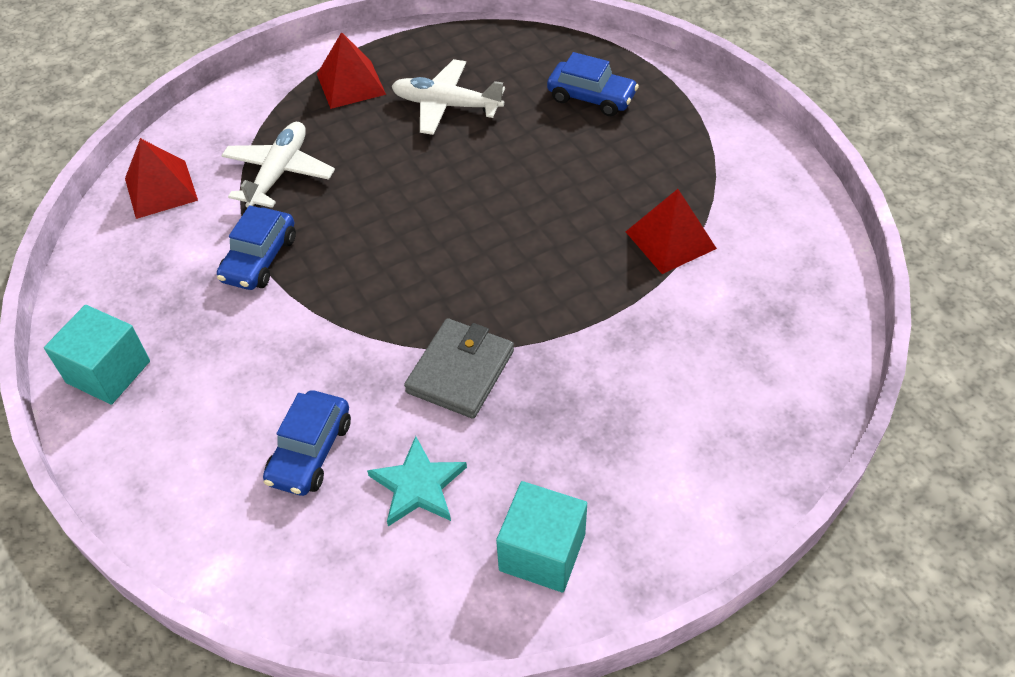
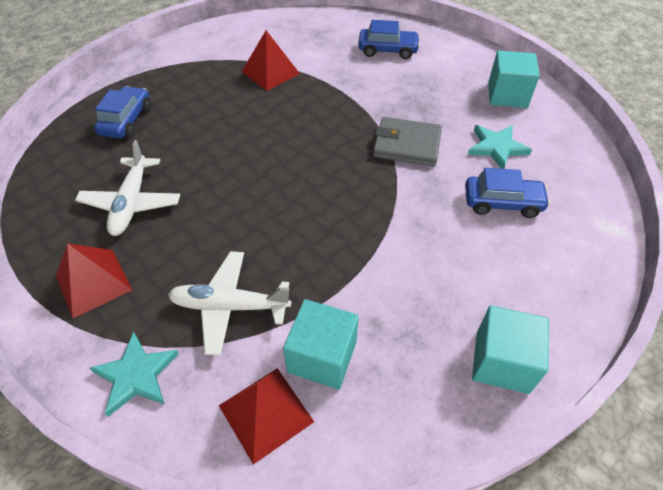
camera: 105 degrees left, 0 degrees up
(191, 232) = (322, 356): none -> turquoise cube
(240, 113) = (136, 375): none -> turquoise star
(260, 259) = (341, 287): blue car -> blue car (388, 50)

